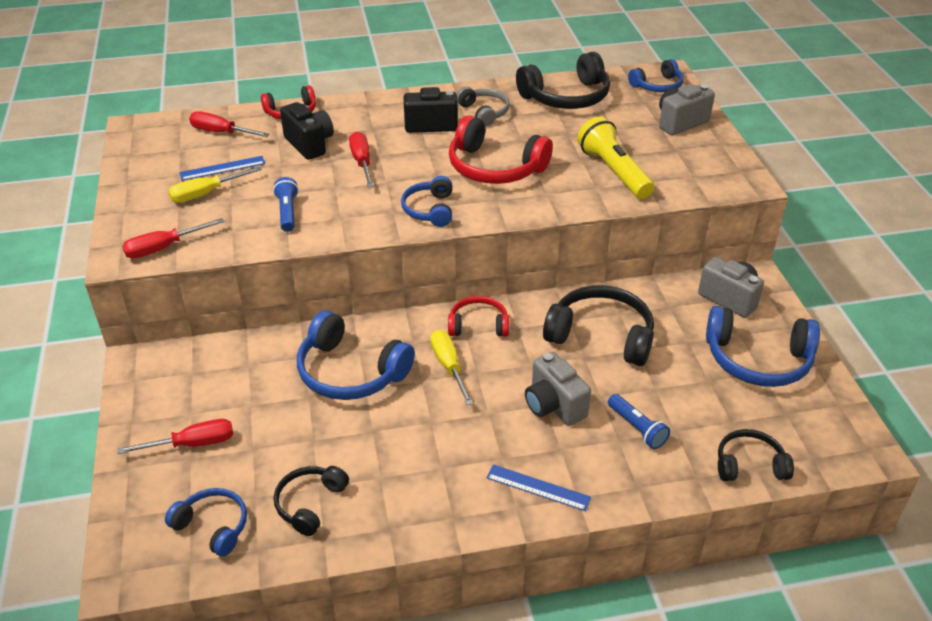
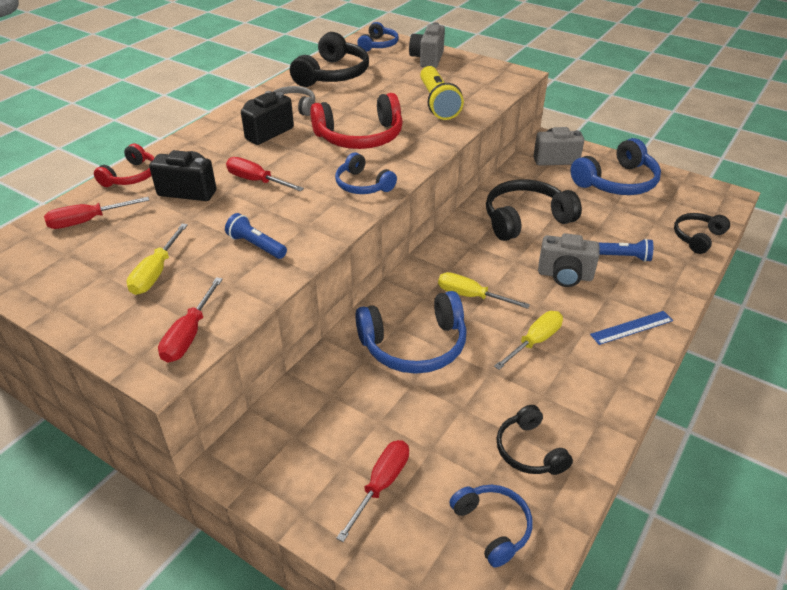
camera: 45 degrees left, 0 degrees up
(213, 526) = (493, 526): blue headphones -> blue headphones turned 75 degrees clockwise
(222, 168) = (138, 246): blue ruler -> none
(440, 436) = (535, 341): none -> yellow screwdriver
(478, 325) = (448, 259): red headphones -> none
(613, 171) = (437, 103): yellow flashlight -> yellow flashlight turned 120 degrees counterclockwise

